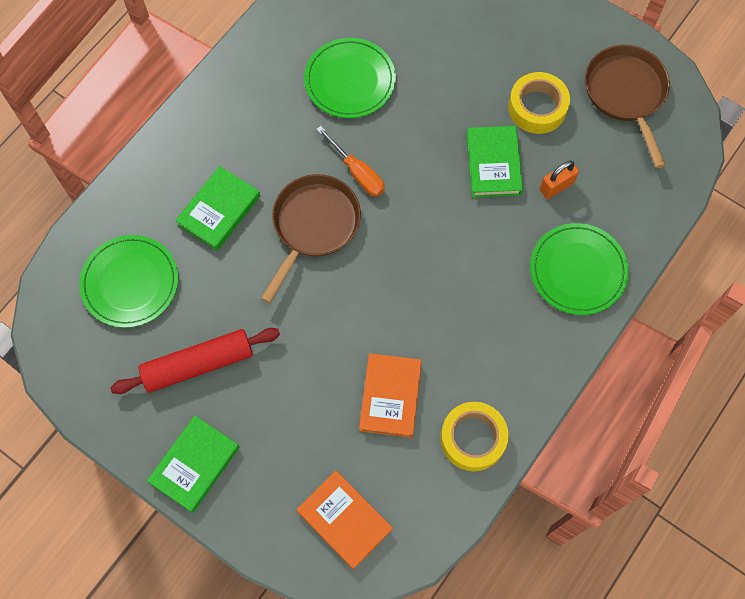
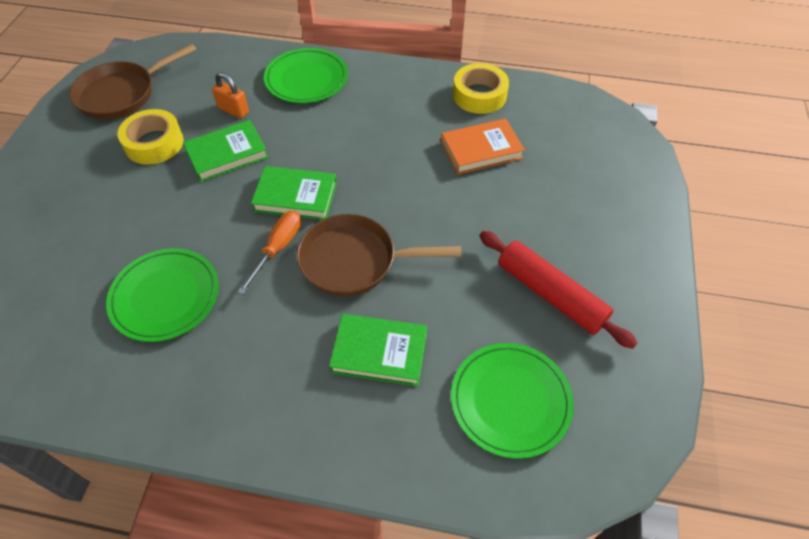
camera: 115 degrees left, 15 degrees down
(194, 465) = (637, 255): green book -> green book (295, 196)
(344, 520) = (595, 143): orange book -> none

